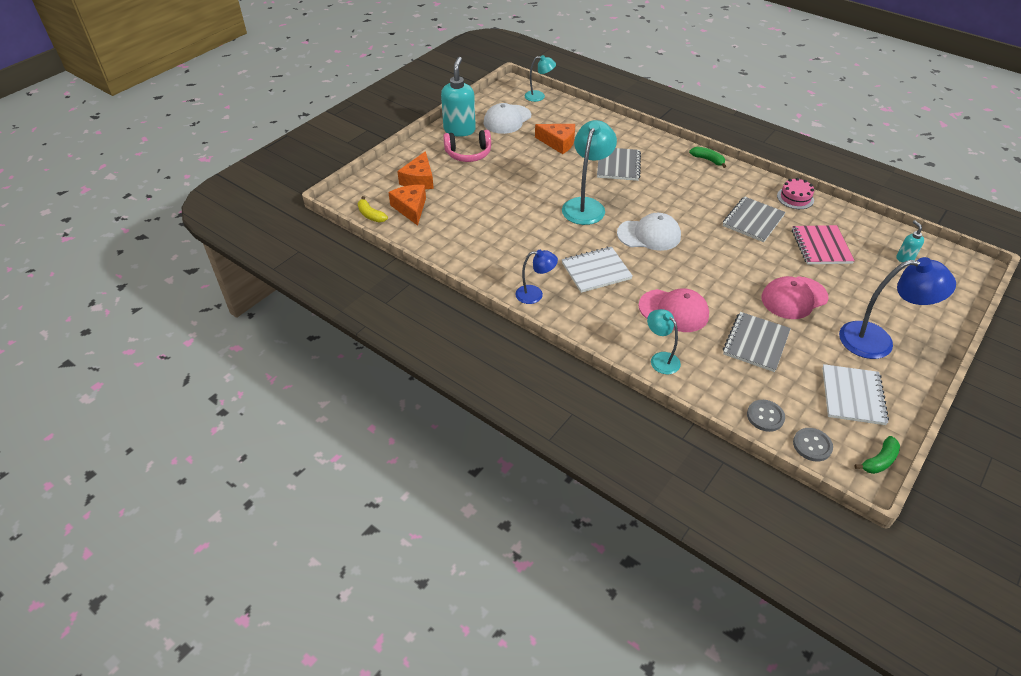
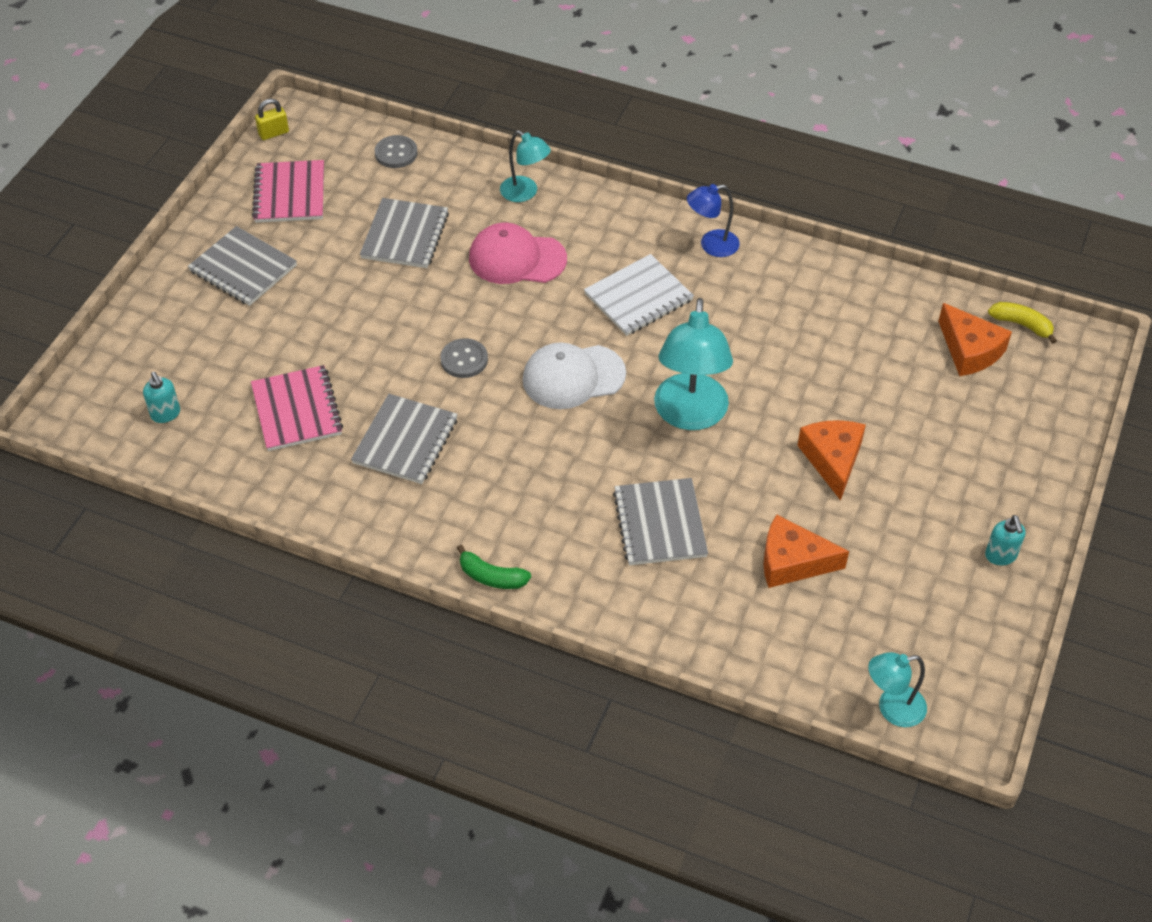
camera: 165 degrees right, 5 degrees up
(419, 179) = (995, 412): orange cheese -> orange cheese (832, 460)
(459, 130) = (1000, 556): turquoise soap dispenser -> turquoise soap dispenser, size x0.49
(468, 154) = (947, 493): pink headphones -> none
(507, 119) = (924, 610): white cap -> none
(794, 298) = (349, 310): pink cap -> none
(795, 198) = (328, 510): pink cake -> none
(812, 445) = (345, 134): grey button -> grey button (464, 360)
(853, 396) = (289, 194): white notebook -> pink notebook
(877, 341) = (243, 268): blue lamp -> grey notebook
(879, 461) = (273, 133): green banana -> yellow padlock

